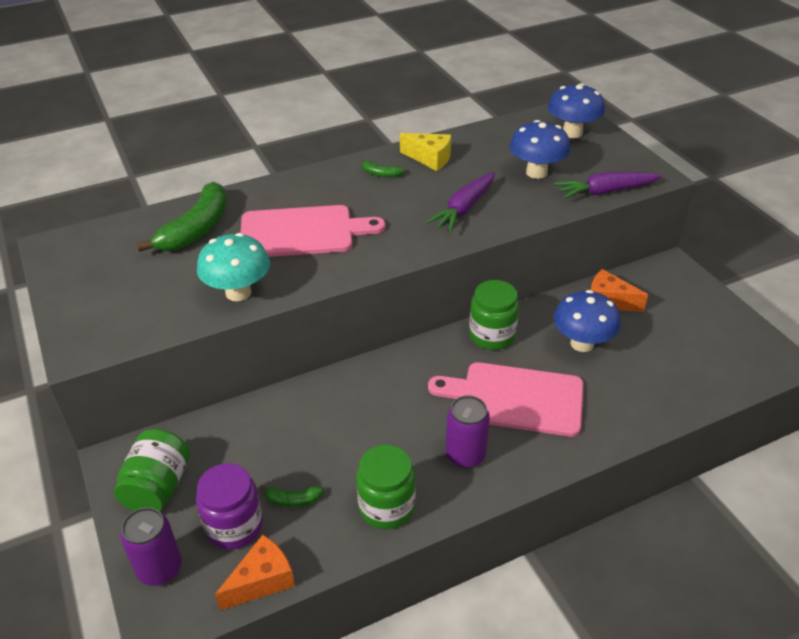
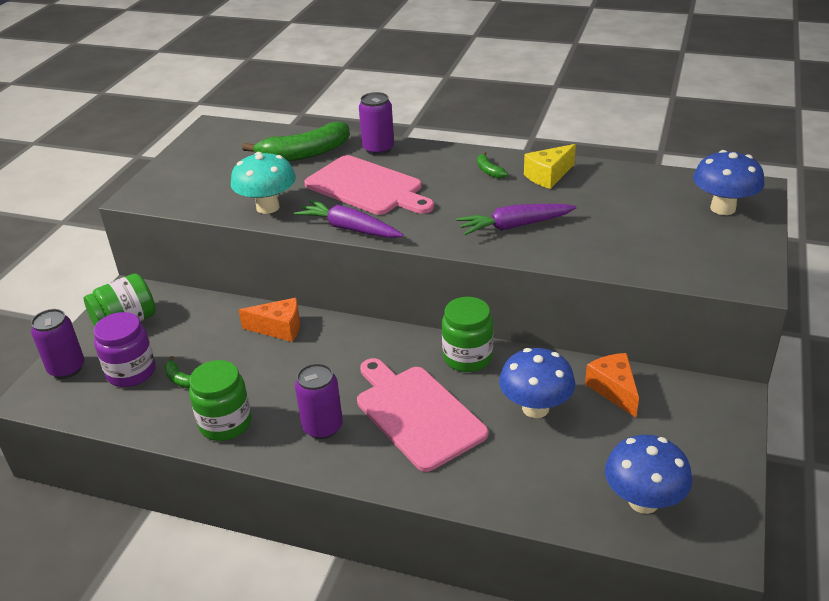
camera: 45 degrees right, 5 degrees down
(260, 195) = (378, 149): none -> purple can
(262, 581) = (102, 414): orange cheese -> orange cheese (279, 328)
(430, 159) = (548, 176): yellow cheese -> yellow cheese turned 75 degrees clockwise
(536, 172) = (628, 226): blue mushroom -> blue mushroom (643, 501)
(605, 191) = (670, 271): purple carrot -> purple carrot (349, 229)

